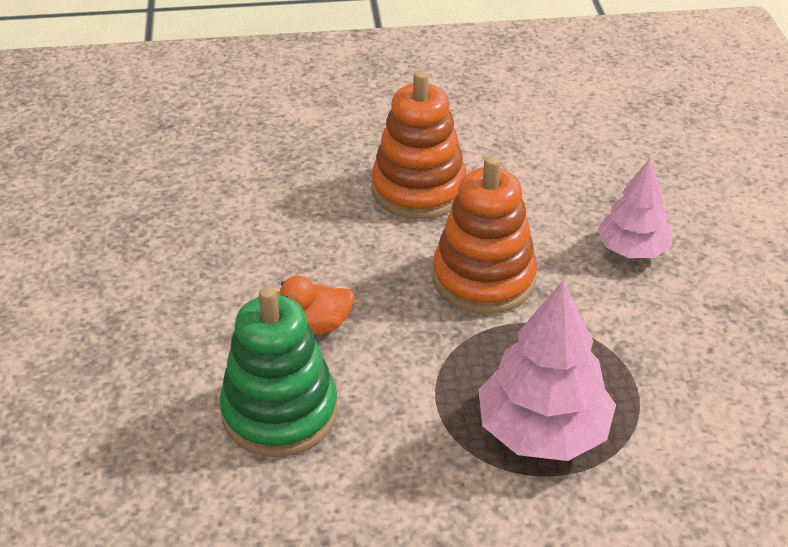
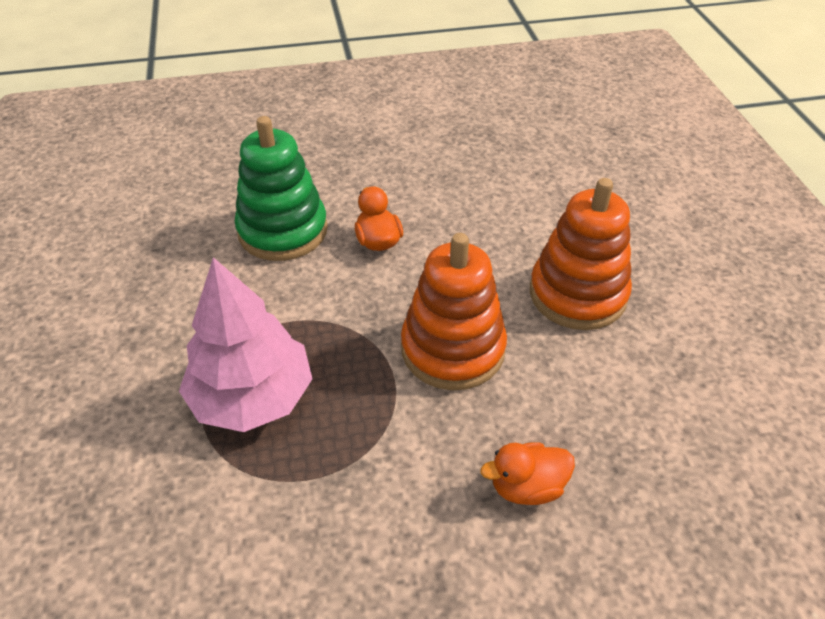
camera: 85 degrees right, 5 degrees up
(632, 249) = (526, 487): pink tree -> orange duck

